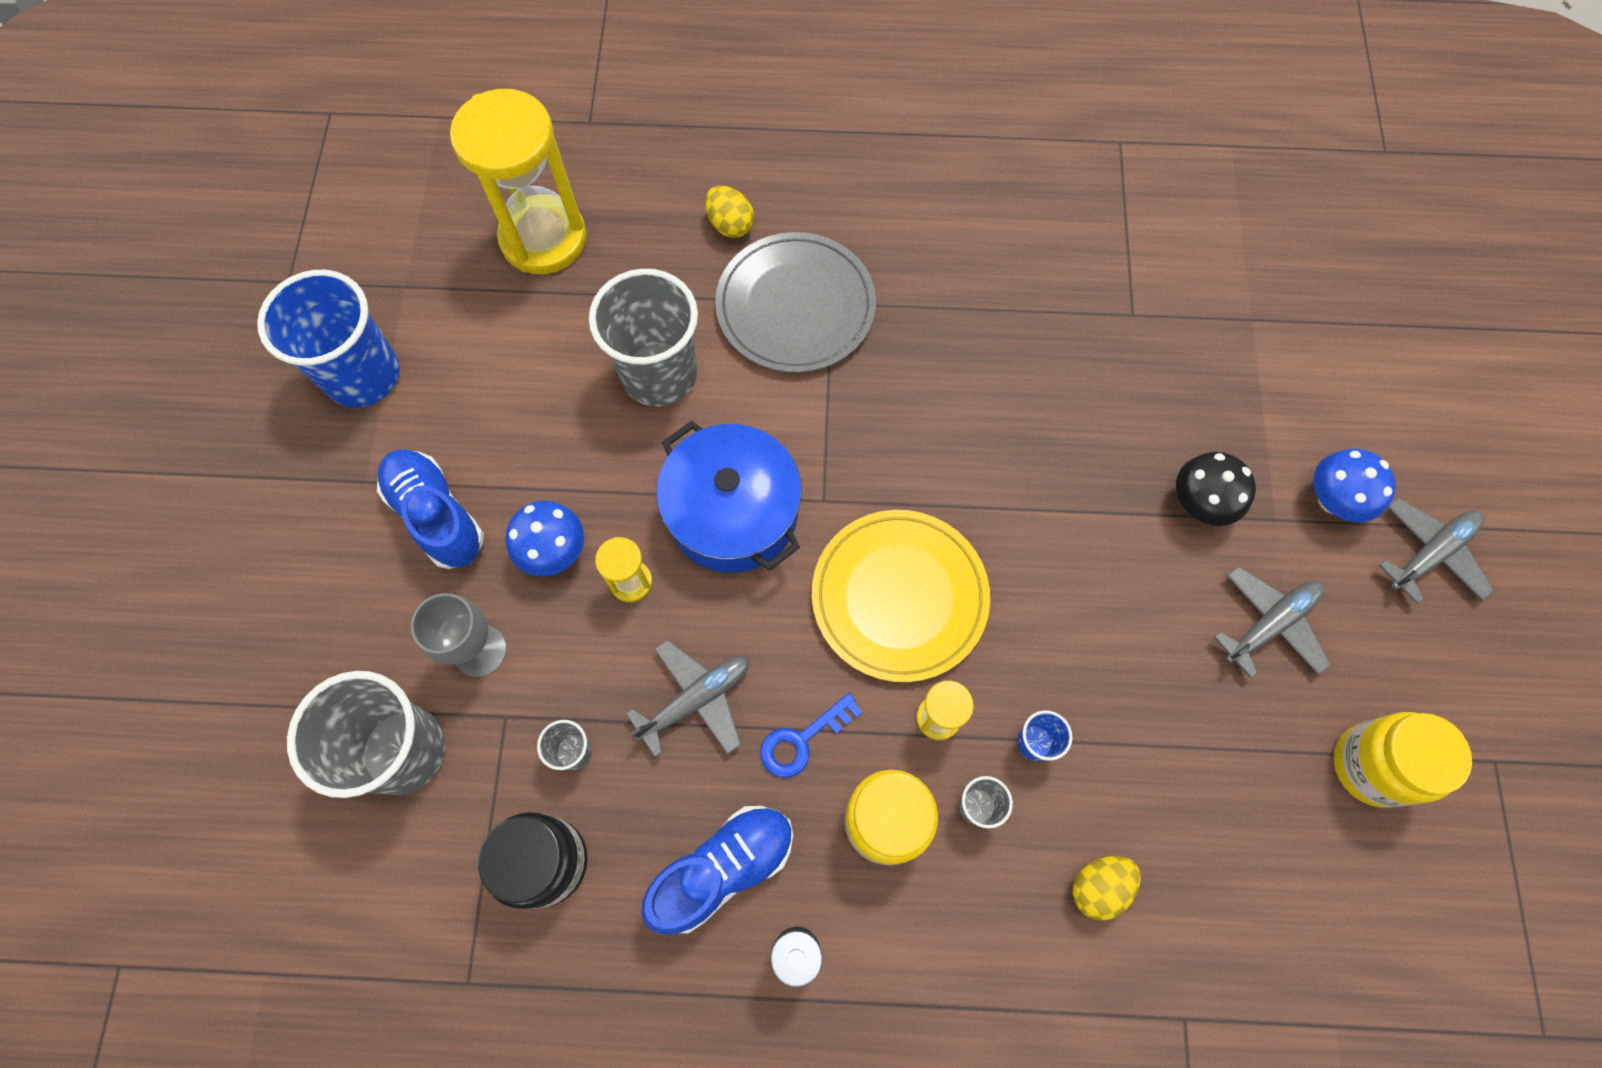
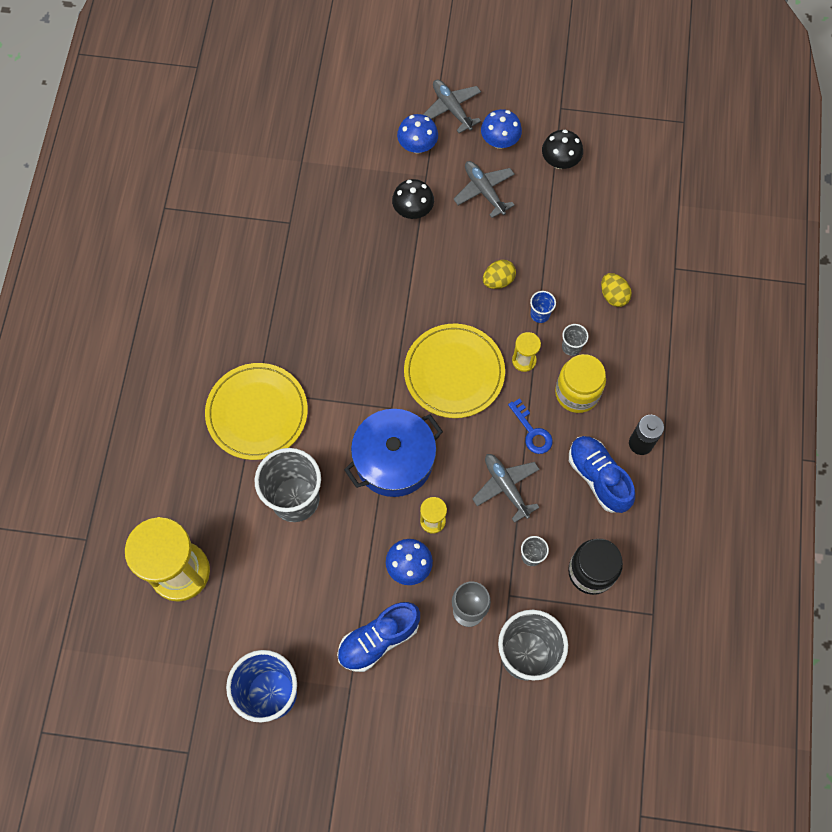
camera: 85 degrees left, 0 degrees up
(730, 225) = (189, 449): yellow egg -> yellow egg (498, 280)
(795, 306) = (257, 413): grey plate -> yellow plate
(1371, 765) = (560, 161): yellow jar -> black mushroom
(1384, 646) = (499, 141): none -> blue mushroom

